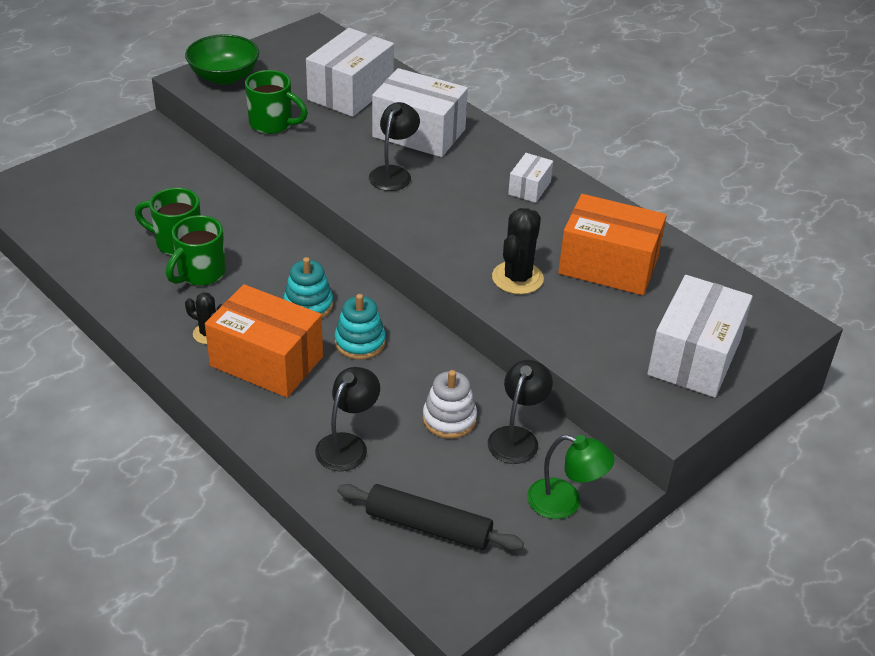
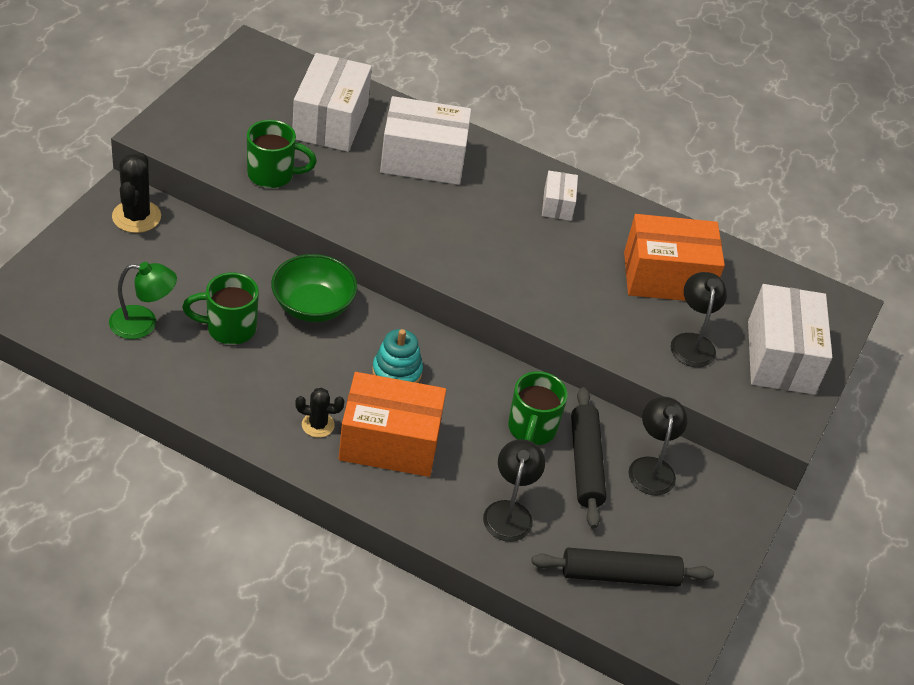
camera: 25 degrees left, 5 degrees up
(200, 273) = (272, 359): green mug -> green mug (531, 429)
(224, 77) = (189, 124): green bowl -> green bowl (313, 306)
(360, 342) = (465, 402): turquoise stacking toy -> none
(393, 173) = (423, 212): black lamp -> black lamp (692, 342)
(449, 419) = (585, 463): white stacking toy -> black rolling pin
(517, 278) = (595, 308): black cactus -> black cactus (136, 217)
(565, 502) = (720, 521): green lamp -> green lamp (143, 323)

